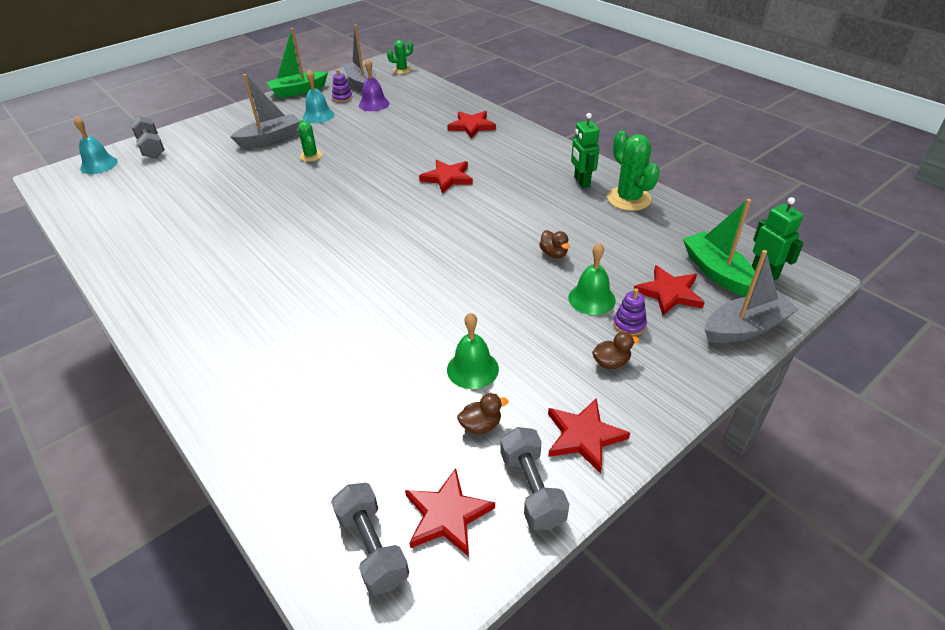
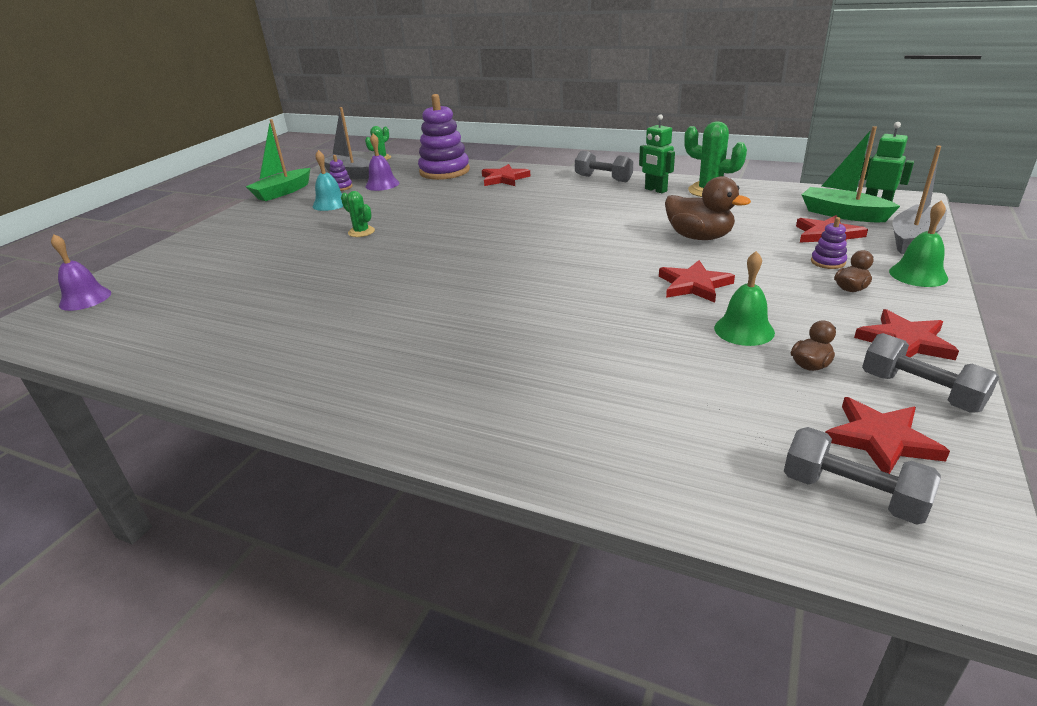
camera: 25 degrees left, 10 degrees down
(99, 165) = (85, 299): turquoise bell -> purple bell
(151, 148) = (146, 269): grey dumbbell -> grey dumbbell (603, 179)
(270, 138) = (295, 230): grey boat -> none
(434, 102) = (444, 171): none -> purple stacking toy
(447, 178) = (529, 215): red star -> red star (694, 285)
(554, 253) = (699, 237): brown duck -> brown duck, size x2.01
(591, 298) = (773, 255): green bell -> green bell (918, 274)

